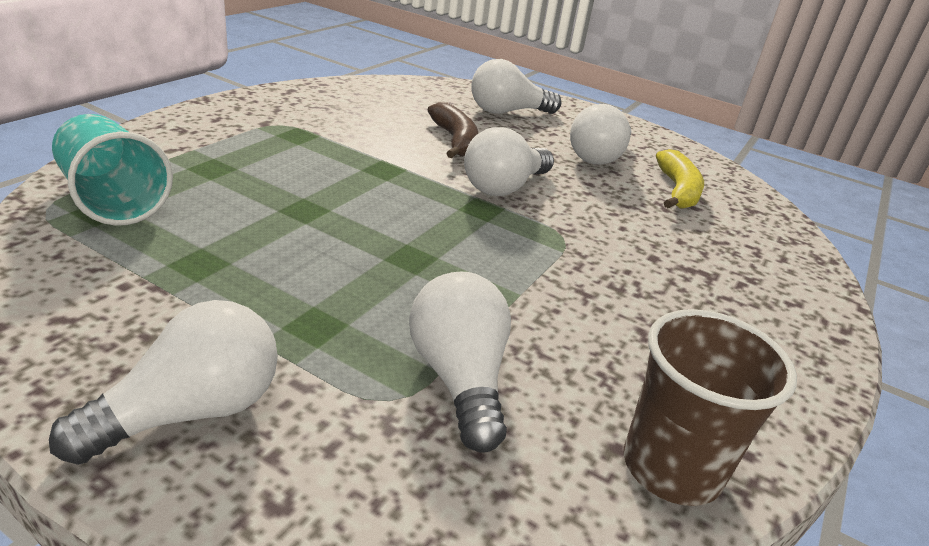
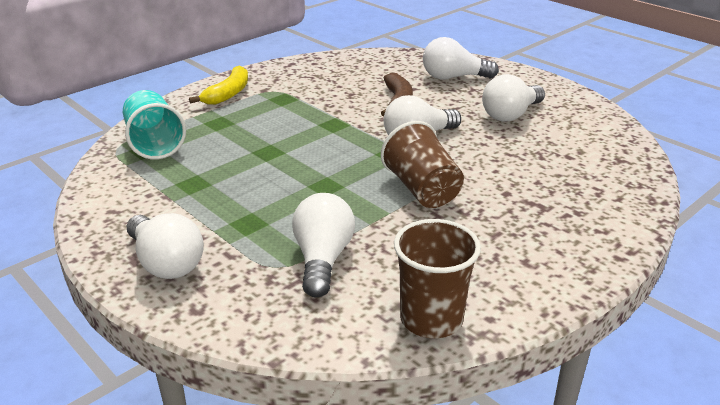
camera: 20 degrees right, 0 degrees up
(191, 412) = (166, 263): white light bulb -> white light bulb turned 75 degrees clockwise
(547, 257) = (422, 190): none -> brown cup
(677, 191) = (562, 143): yellow banana -> yellow banana (228, 94)

